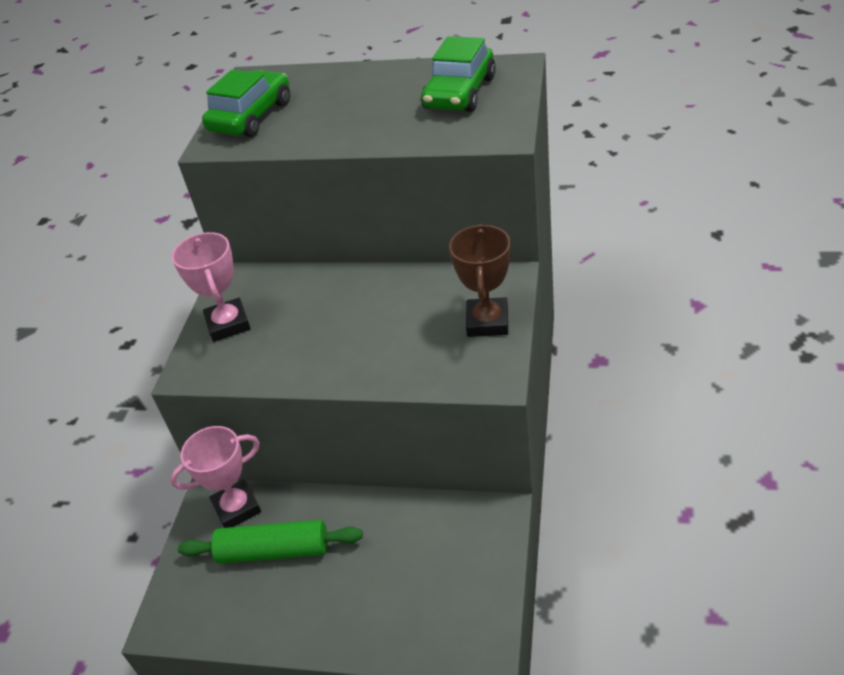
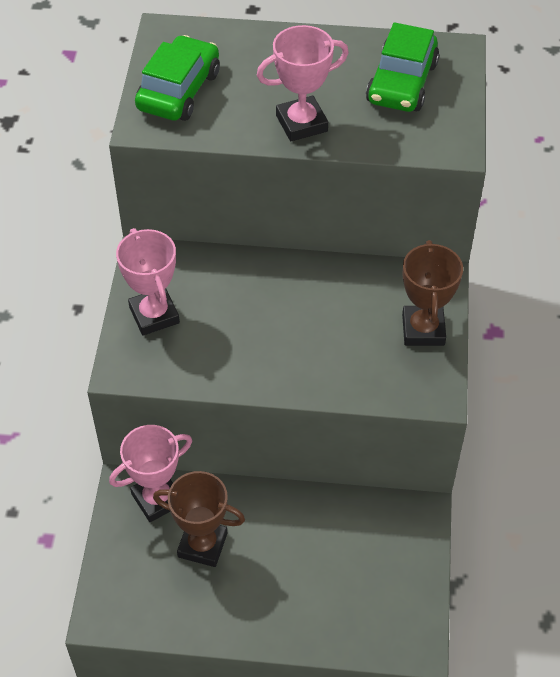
camera: 10 degrees left, 10 degrees up
(274, 551) = (202, 545): green rolling pin -> brown trophy
(359, 130) = (301, 123): none -> pink trophy

